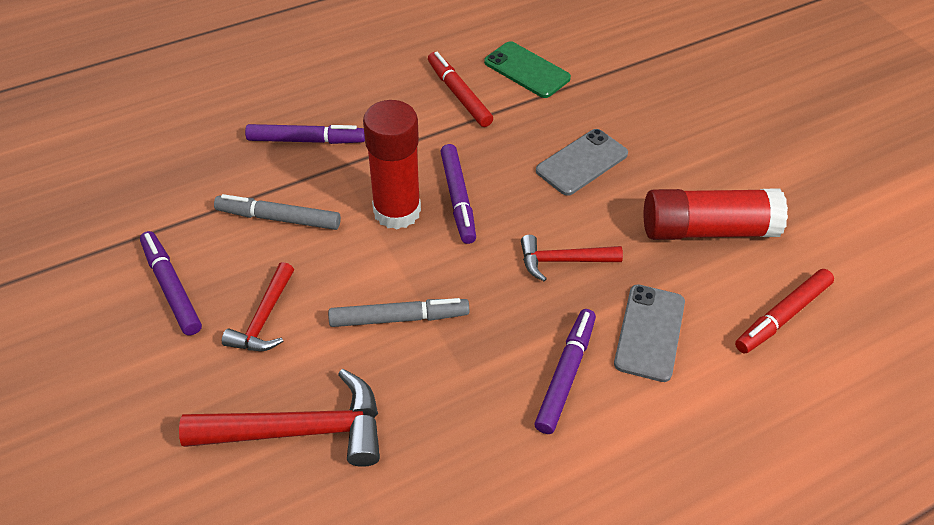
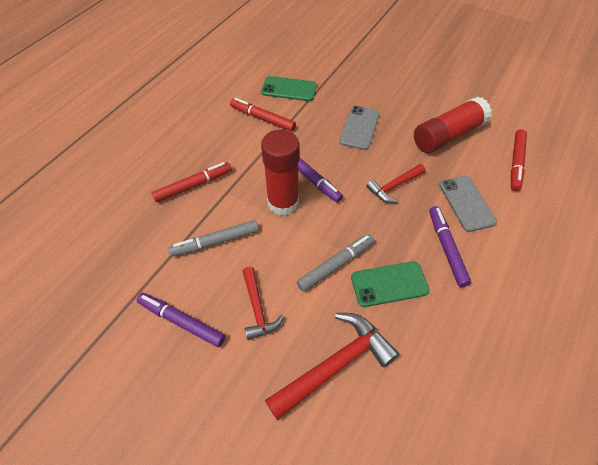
camera: 30 degrees left, 5 degrees up
(306, 140) = (193, 185): purple marker -> red marker
(447, 377) = (389, 284): none -> green phone

